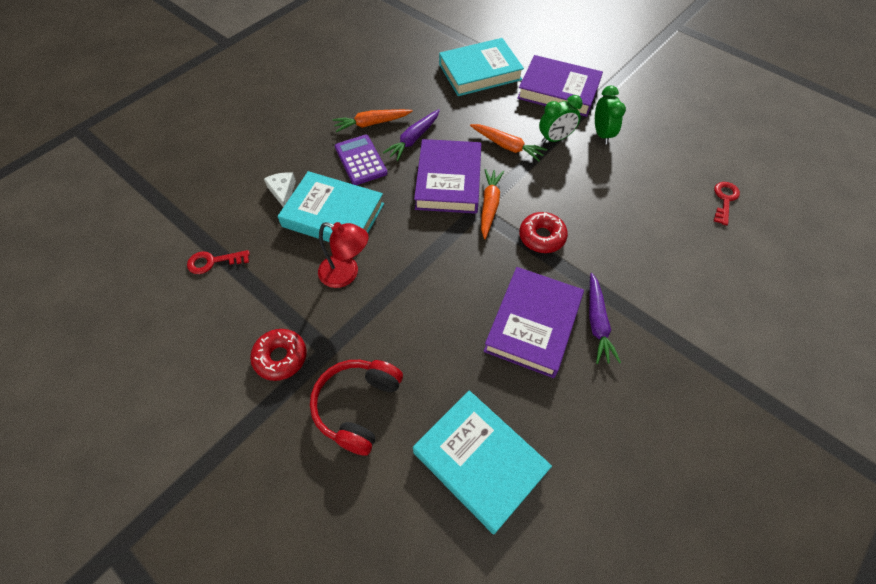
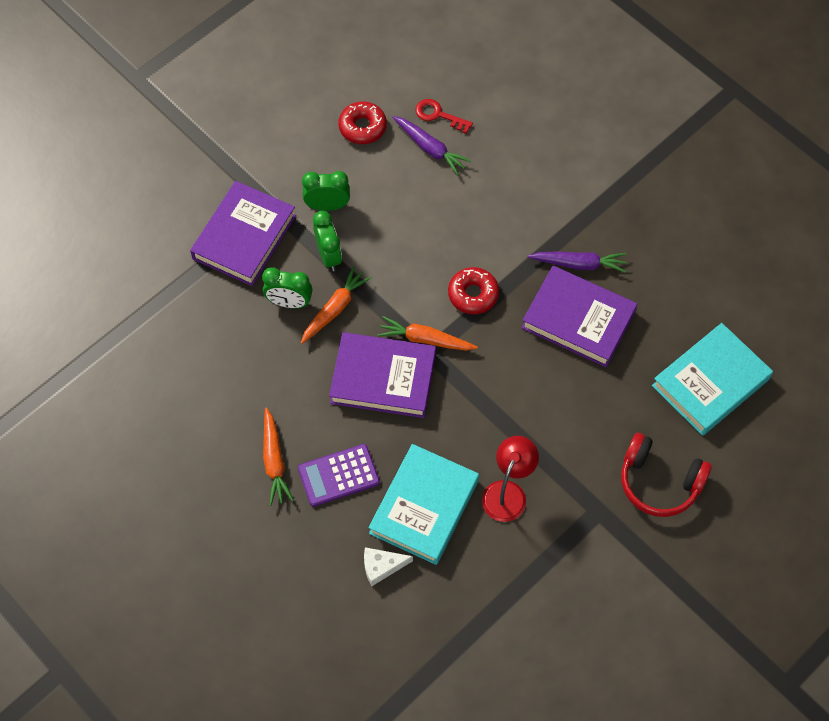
camera: 85 degrees left, 5 degrees up
(213, 262) = (481, 638): red key -> none
(280, 357) = (606, 555): red donut -> red donut (362, 127)
(413, 139) = (309, 412): purple carrot -> purple carrot (430, 148)
(480, 72) = (192, 322): turquoise book -> none
(507, 120) = (289, 303): none -> green clock

